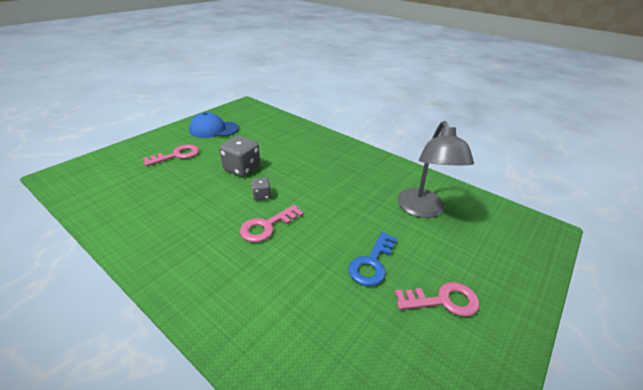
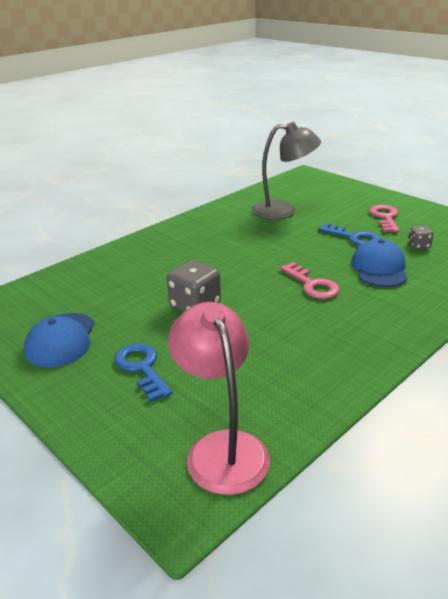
camera: 80 degrees left, 5 degrees down
(91, 185) = (221, 448): none -> pink lamp
(177, 155) = (142, 368): pink key -> blue key
(261, 196) = (258, 289): grey dice -> grey dice (418, 245)
(300, 279) = (379, 268): none -> blue cap

